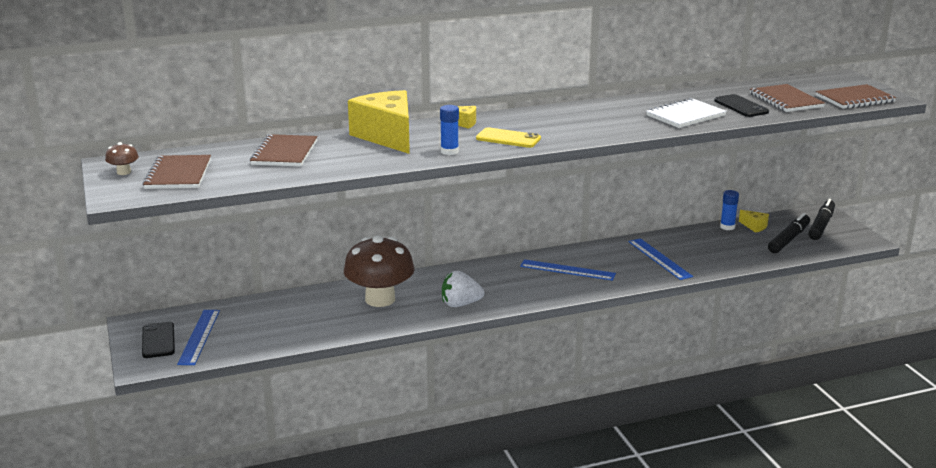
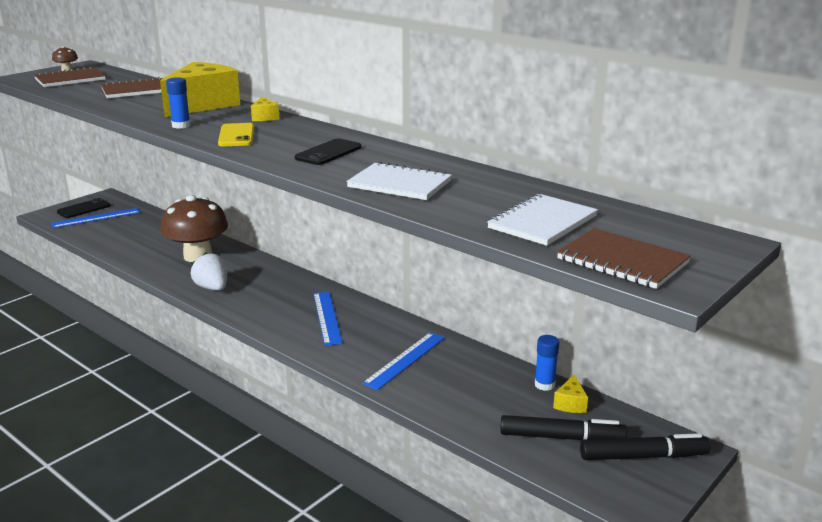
camera: 60 degrees right, 0 degrees up
(741, 106) = (476, 203): black phone -> black phone (328, 153)
(786, 100) = (542, 222): brown notebook -> white notebook

